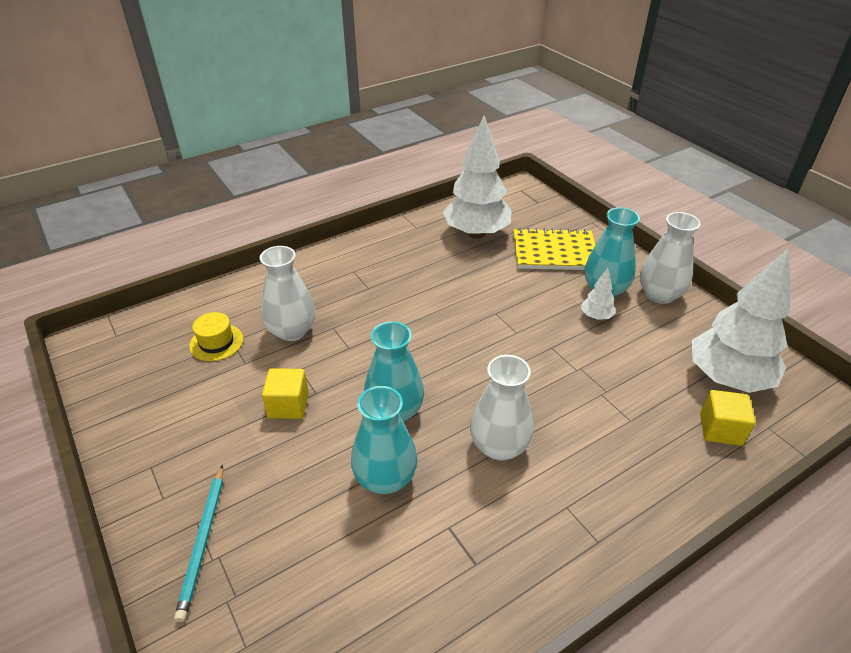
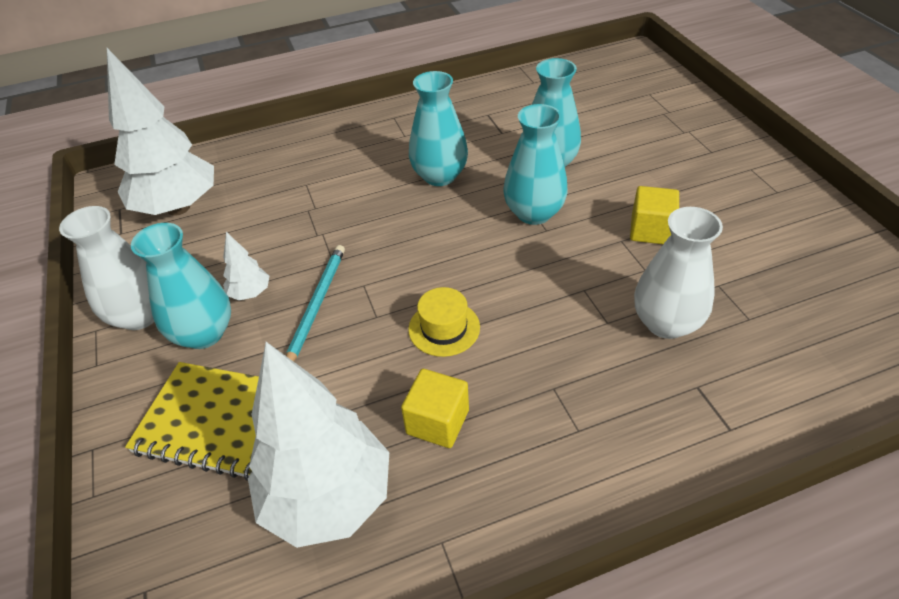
camera: 165 degrees left, 5 degrees up
(203, 542) = (700, 140): turquoise pencil -> turquoise pencil (316, 305)
(216, 342) = (770, 318): yellow hat -> yellow hat (444, 328)
(499, 446) = (440, 176): white vase -> turquoise vase
(720, 429) = (233, 169): yellow cube -> yellow cube (437, 422)

